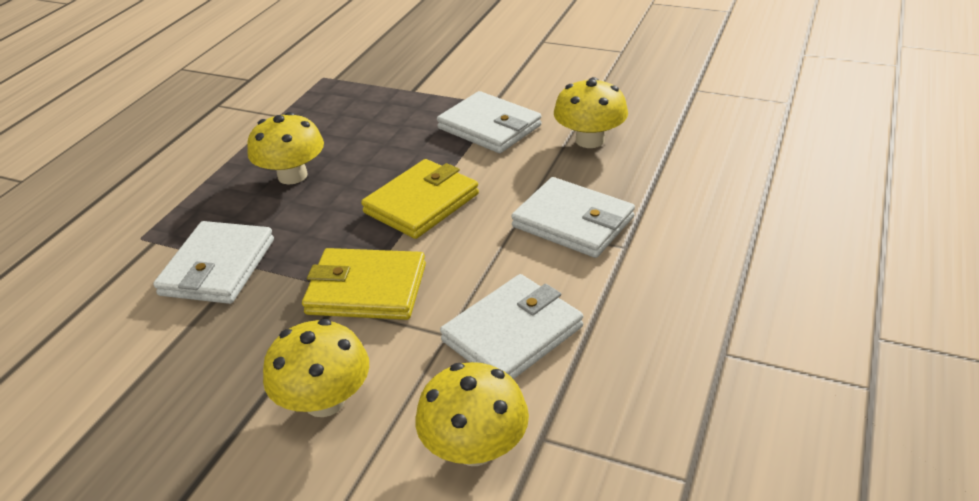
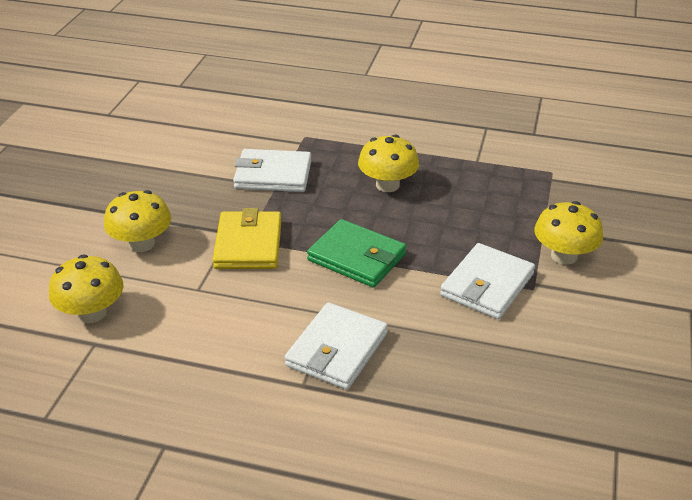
camera: 80 degrees right, 0 degrees up
(421, 203) = (357, 257): yellow wallet -> green wallet
(512, 334) = (196, 322): white wallet -> none
(590, 140) = (478, 357): yellow mushroom -> yellow mushroom (564, 256)

